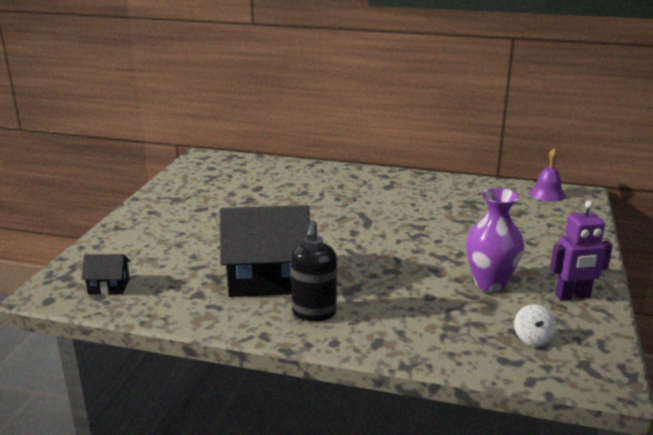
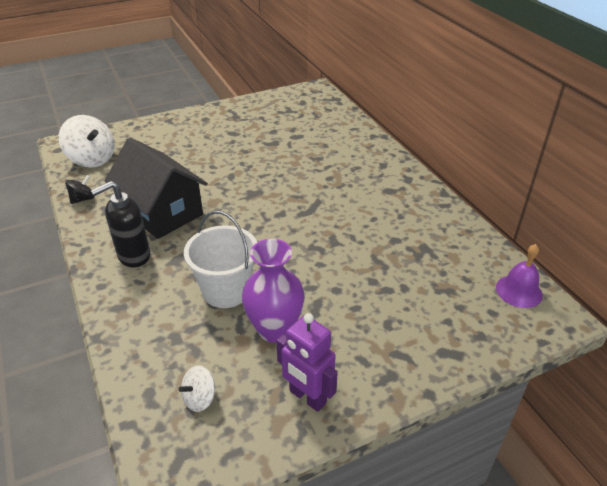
camera: 50 degrees right, 15 degrees up
(109, 286) = (92, 159): black house -> white spinning top
(175, 312) = (83, 199): none -> black spinning top
(420, 286) = (226, 291): none -> white bucket

